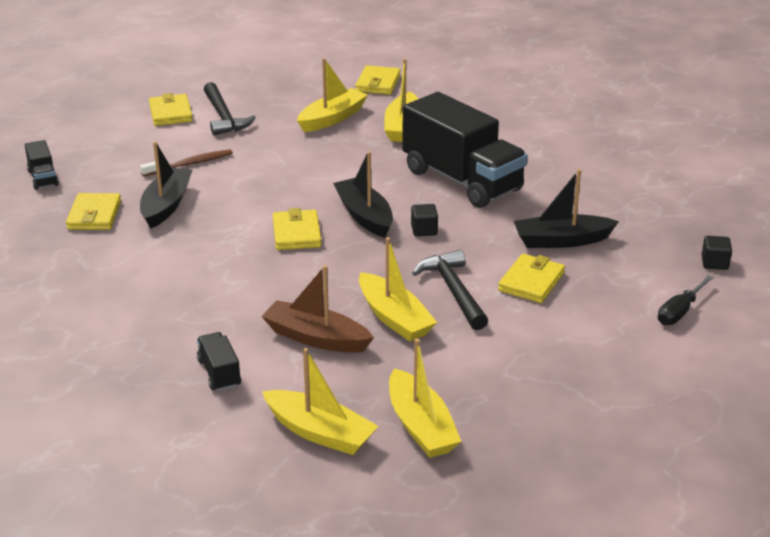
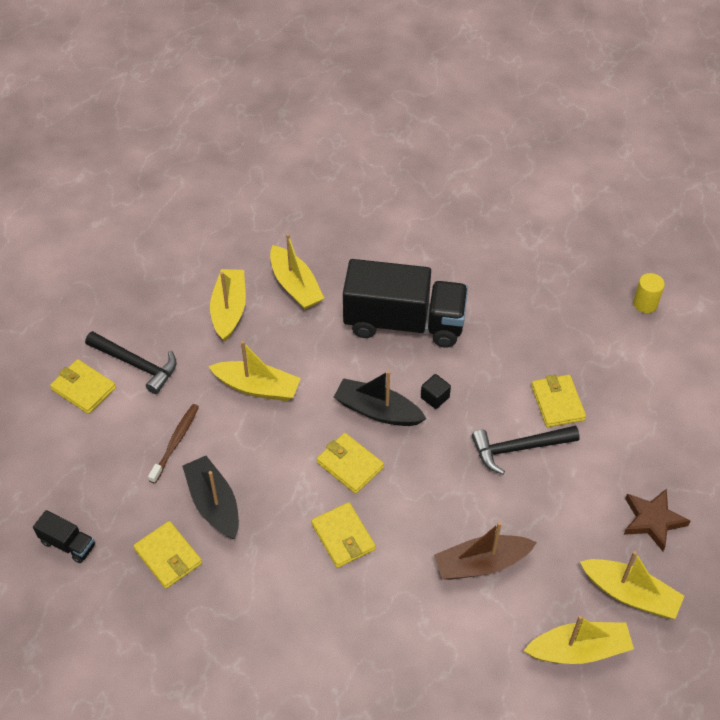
camera: 40 degrees left, 20 degrees up
(219, 373) = (456, 649): black truck -> none
(378, 83) = (218, 242): yellow wallet -> yellow wallet (343, 537)
(394, 318) = (510, 504): yellow boat -> yellow boat (257, 387)
(453, 291) = (519, 448): black hammer -> black hammer turned 45 degrees counterclockwise
(514, 394) = (652, 520): none -> brown star
(561, 241) = (534, 345): black boat -> none
(680, 311) = (669, 368): black screwdriver -> none
(714, 263) = (645, 304): black cube -> yellow cylinder

